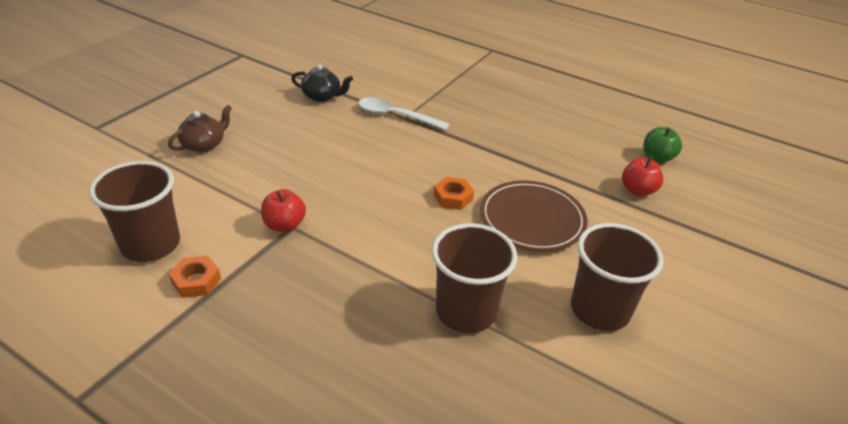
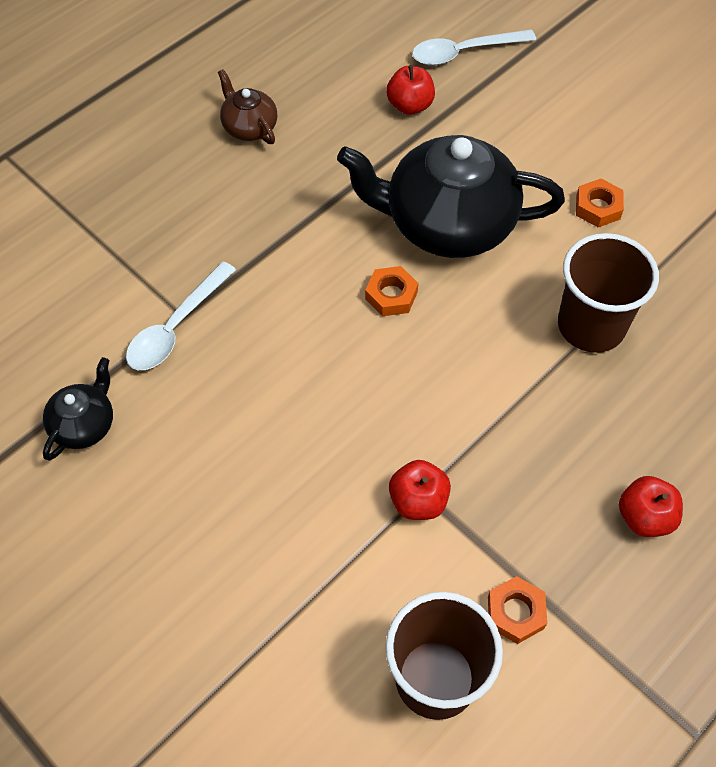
camera: 75 degrees left, 20 degrees up
(204, 145) = (191, 614): brown teapot -> brown teapot (249, 127)
(280, 356) = (644, 517): none -> red apple
(532, 219) = (447, 224): brown plate -> black teapot
(599, 310) = (597, 207): brown cup -> orange nut
(657, 158) = (349, 63): green apple -> none
(718, 214) = (464, 52): none -> white spoon

